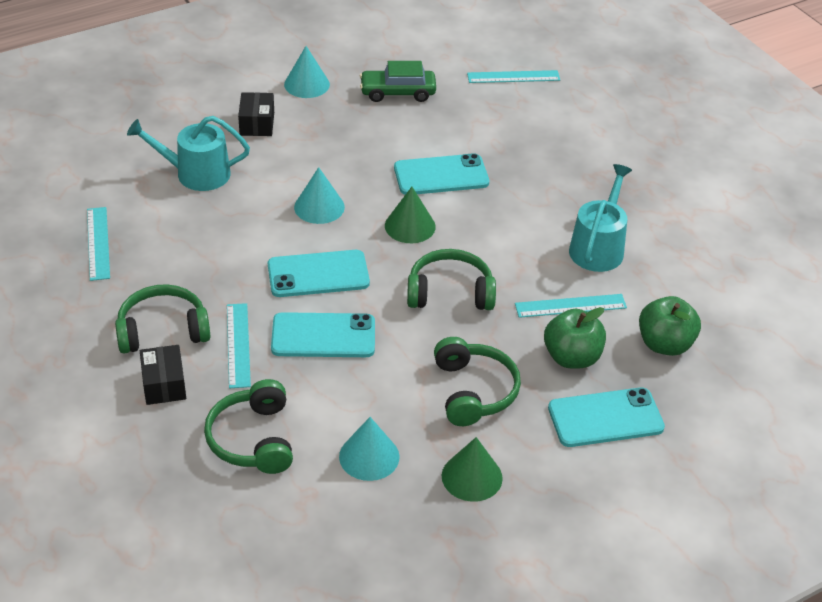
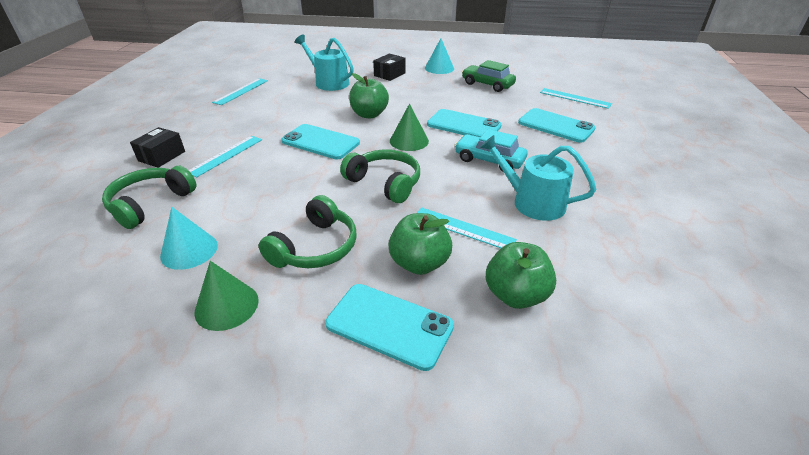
camera: 40 degrees right, 5 degrees down
(163, 330) = (204, 134): green headphones -> none
(319, 207) = (369, 114): turquoise cone -> green apple
(323, 336) = (275, 171): turquoise phone -> turquoise phone (556, 126)
(515, 214) = (489, 160): none -> turquoise car
(598, 247) = (532, 202): turquoise watering can -> turquoise watering can turned 120 degrees counterclockwise

